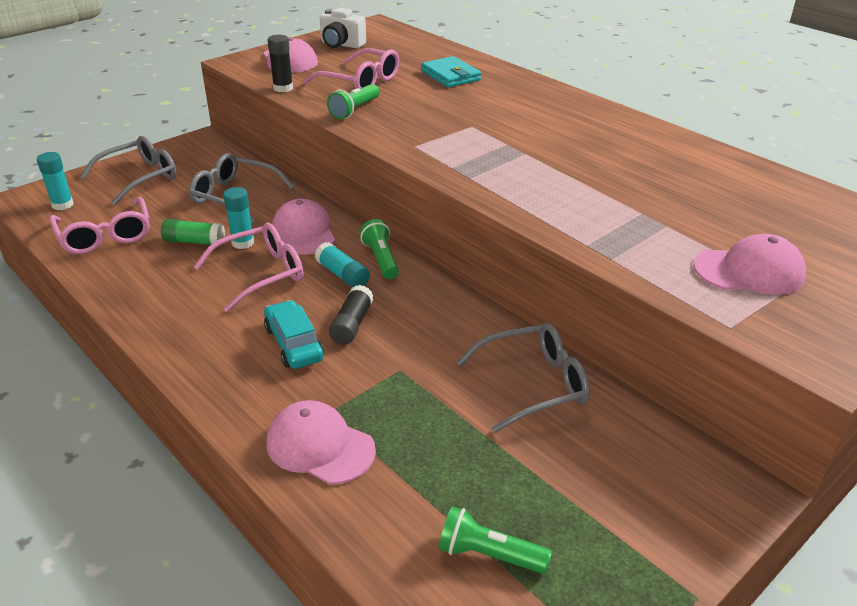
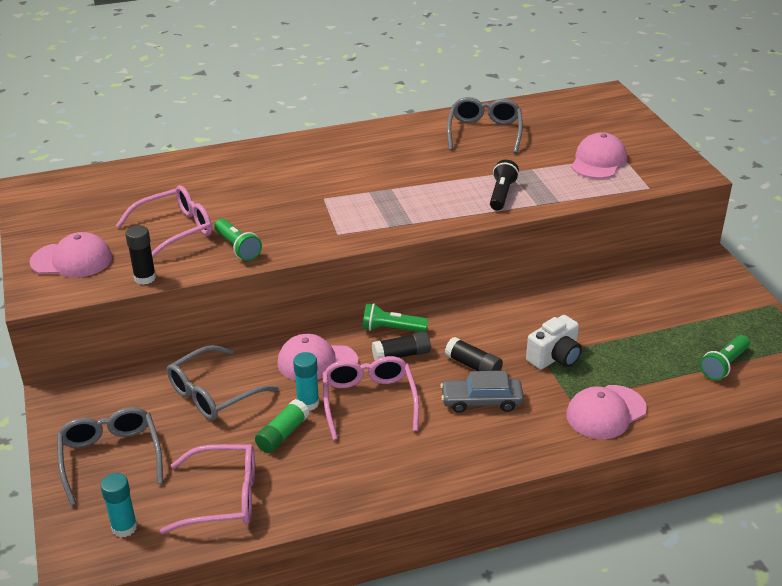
camera: 65 degrees left, 0 degrees up
(294, 343) = (481, 401): turquoise car -> grey car
(341, 45) = (64, 220): white camera -> white camera (555, 357)
(342, 275) = (401, 355): turquoise glue stick -> black glue stick
(450, 76) = (210, 181): turquoise wallet -> none
(533, 384) = (585, 302): grey glasses -> grey glasses (484, 132)
(584, 217) = (502, 194): none -> black flashlight

